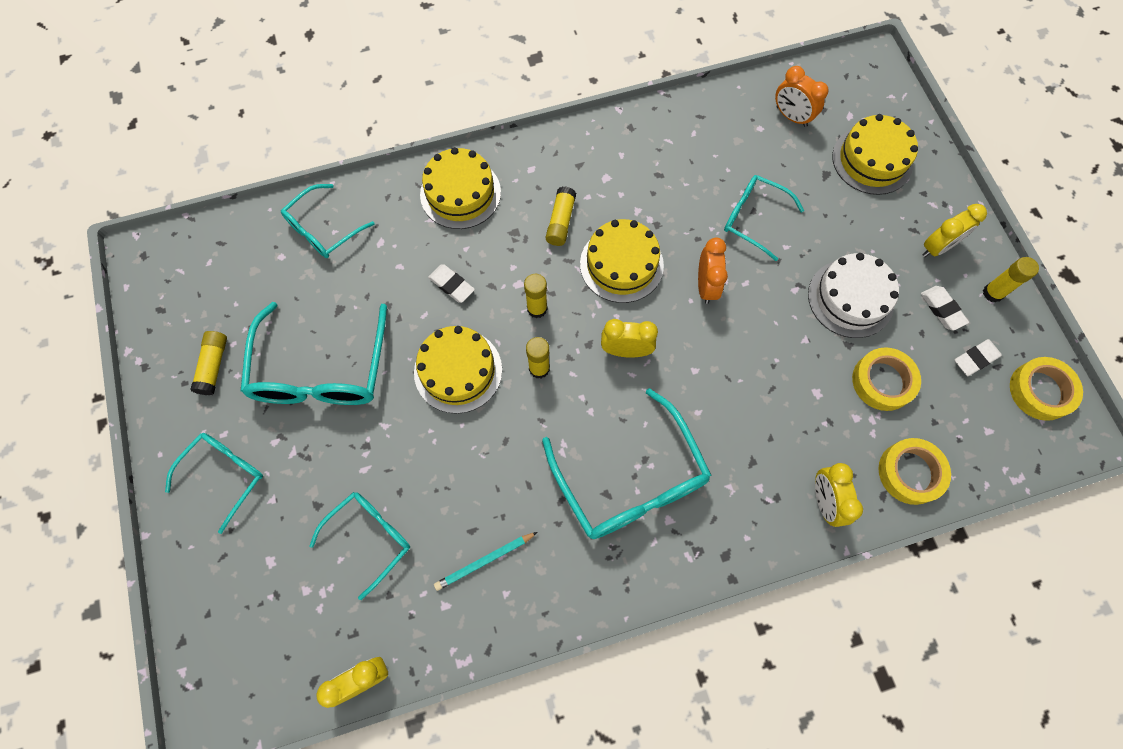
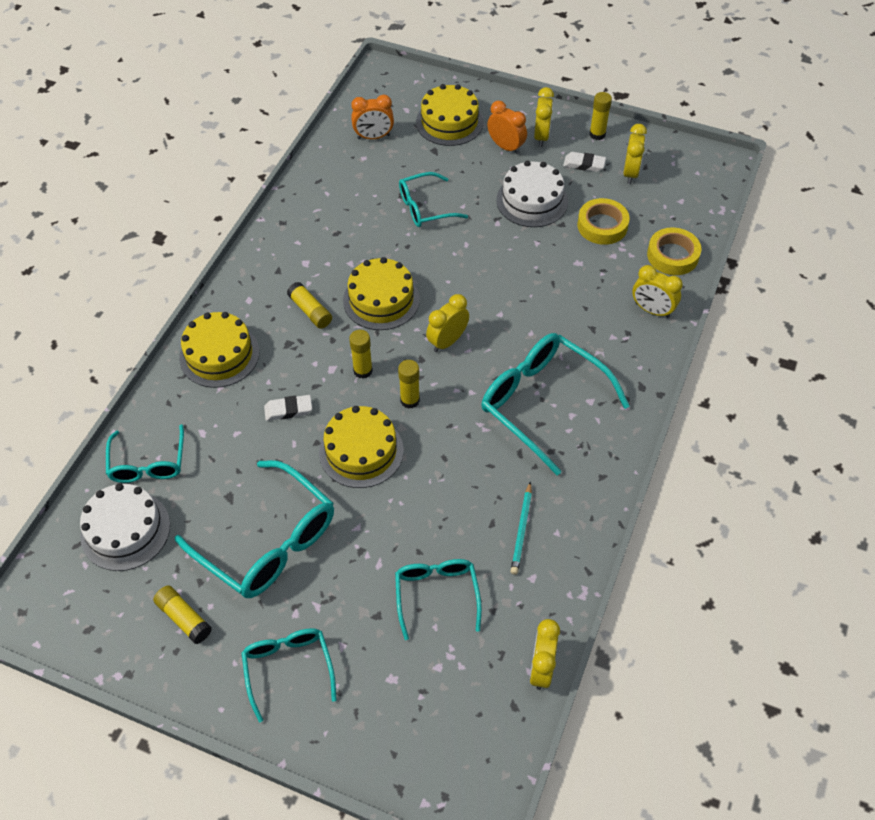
camera: 50 degrees left, 15 degrees down
(256, 264) = (125, 530): none -> white cake
(630, 479) = (542, 403): turquoise glasses -> turquoise glasses turned 150 degrees counterclockwise
(706, 286) = (446, 266): orange clock -> orange clock (506, 147)
(975, 359) = (630, 173): white eraser -> yellow clock
(1040, 391) = (678, 160): yellow tape -> none

